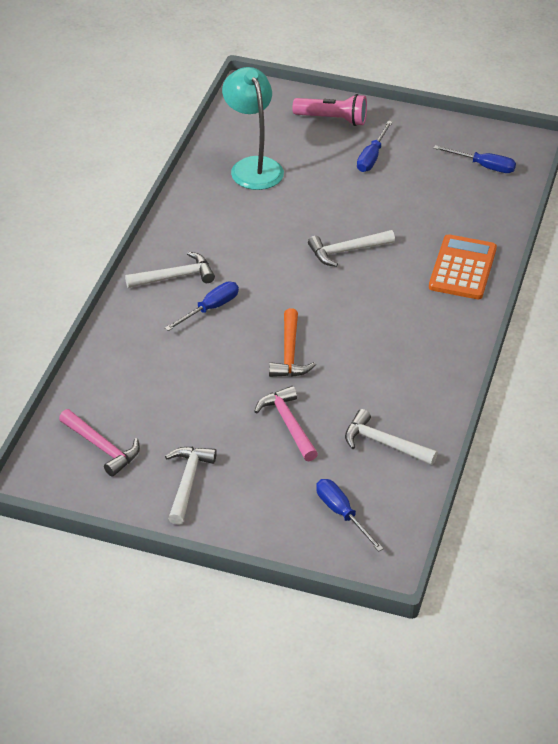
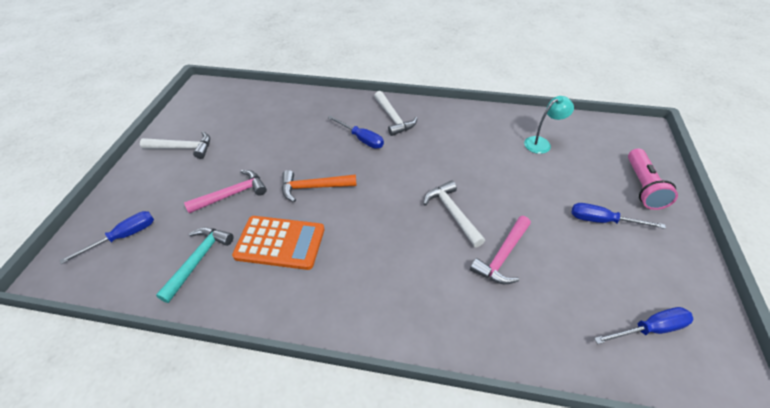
camera: 85 degrees right, 5 degrees up
(102, 447) = (224, 108): pink hammer -> pink hammer (502, 256)
(253, 166) = (541, 143): turquoise lamp -> turquoise lamp, size x0.58
(383, 443) = (198, 260): white hammer -> turquoise hammer
(462, 268) = (454, 314): orange calculator -> orange calculator (280, 242)
(483, 166) = (649, 329): blue screwdriver -> blue screwdriver turned 120 degrees counterclockwise

